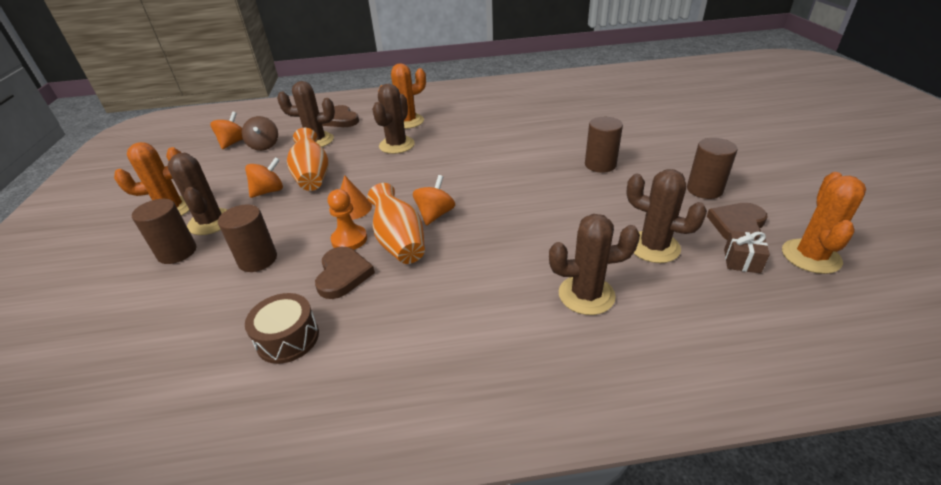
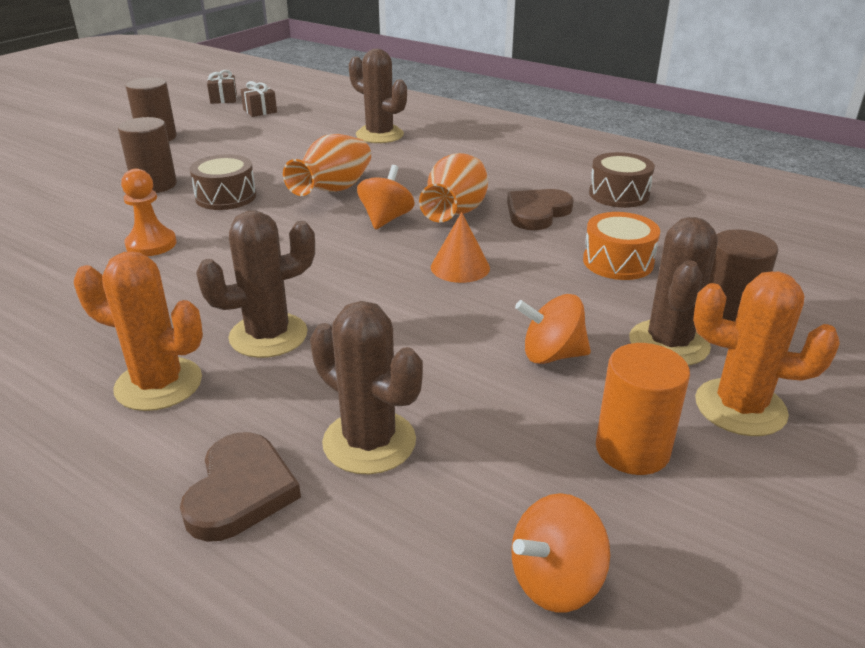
camera: 140 degrees left, 5 degrees down
(218, 177) = (632, 449): none -> orange cylinder
(258, 260) = (618, 262): brown cylinder -> orange drum
(264, 146) = (485, 503): brown spinning top -> none
(312, 176) = (462, 346): orange vase -> orange vase (333, 190)
(349, 239) = (501, 237): orange pawn -> orange pawn (151, 244)
(435, 214) = (386, 219): orange spinning top -> orange spinning top turned 135 degrees clockwise
(548, 179) = (226, 197): none -> brown drum
(653, 247) = (284, 133): brown cactus -> none
(737, 225) = (208, 119): brown heart -> none
(810, 256) = (223, 99): orange cactus -> brown gift

